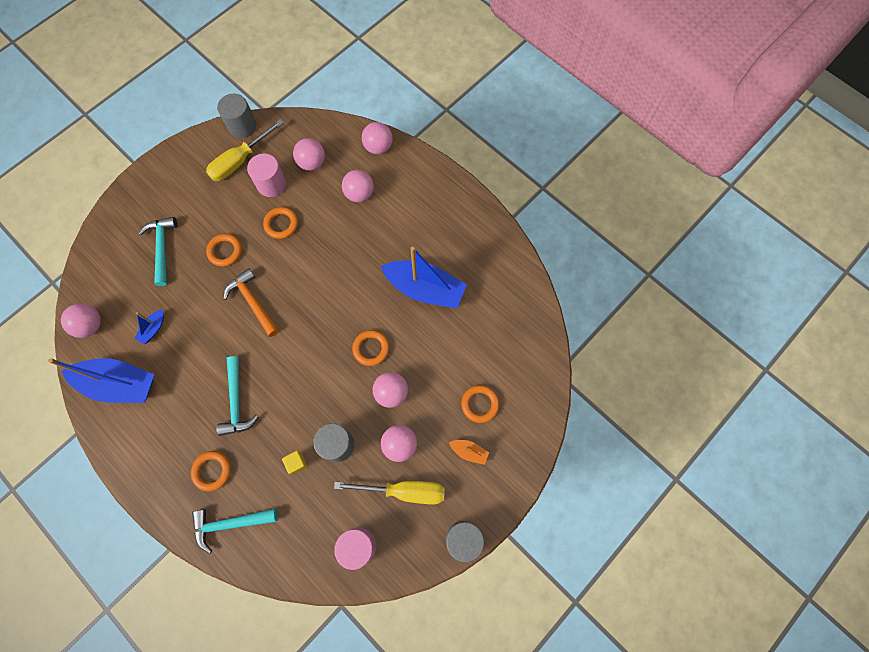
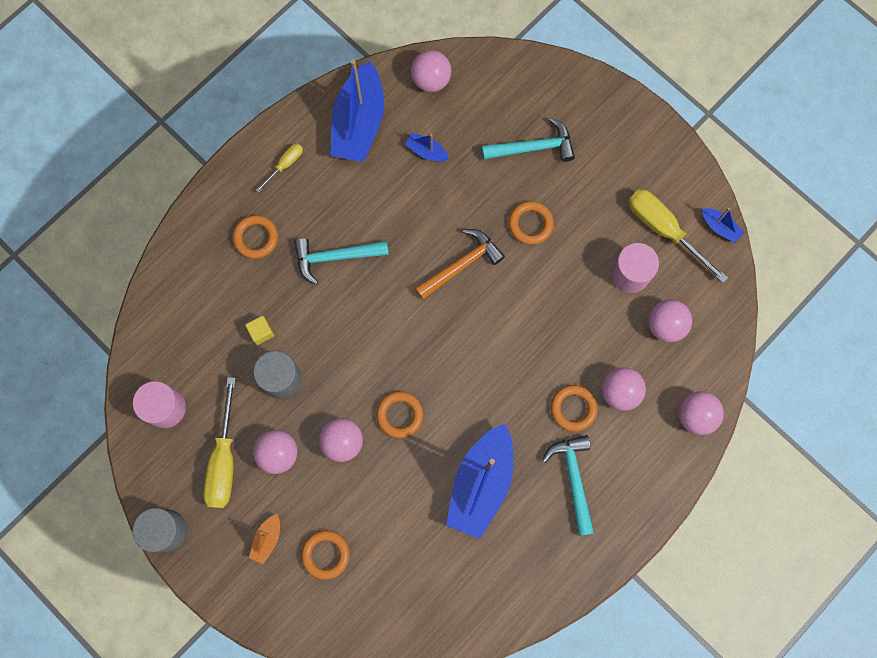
camera: 90 degrees right, 5 degrees up
(148, 447) = (285, 165): none -> yellow screwdriver
(230, 524) = (197, 264): turquoise hammer -> turquoise hammer (573, 479)
(242, 126) = (719, 227): grey cylinder -> blue boat
(281, 224) = (571, 291): orange ring -> orange ring (573, 408)

